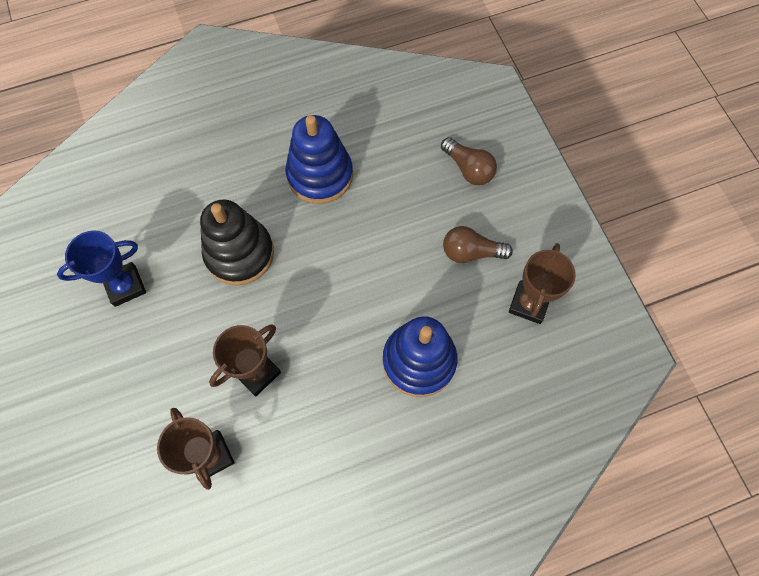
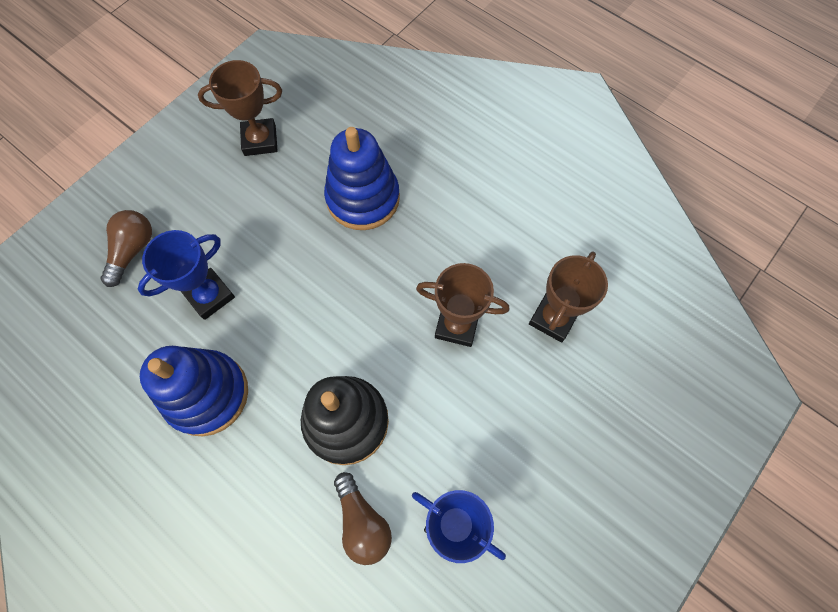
camera: 120 degrees left, 0 degrees up
(397, 206) = (209, 295): none -> blue trophy
(471, 252) = (231, 206): brown light bulb -> brown light bulb (362, 522)

